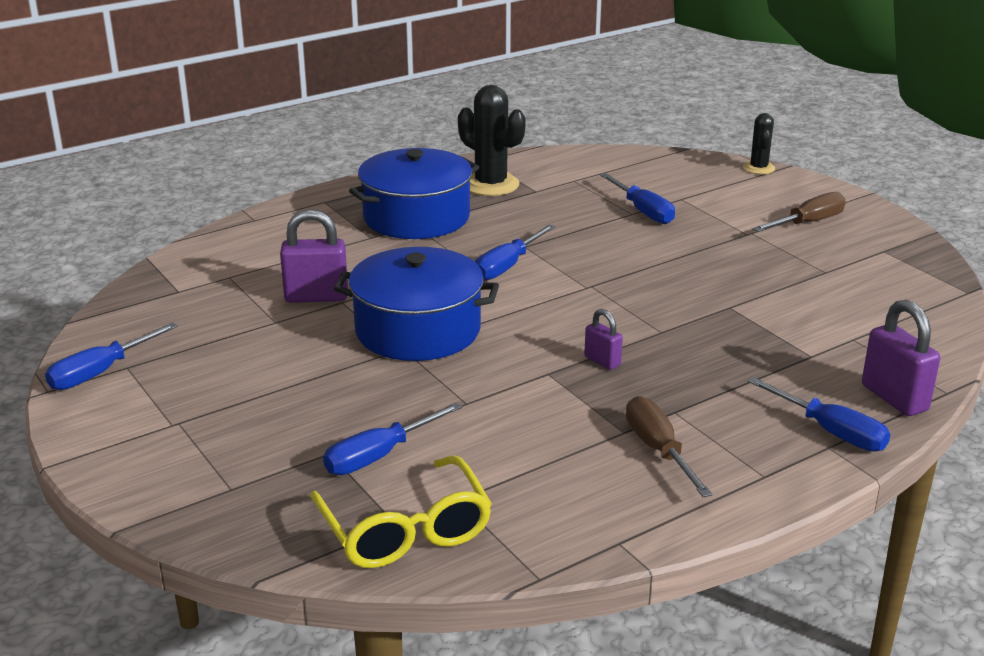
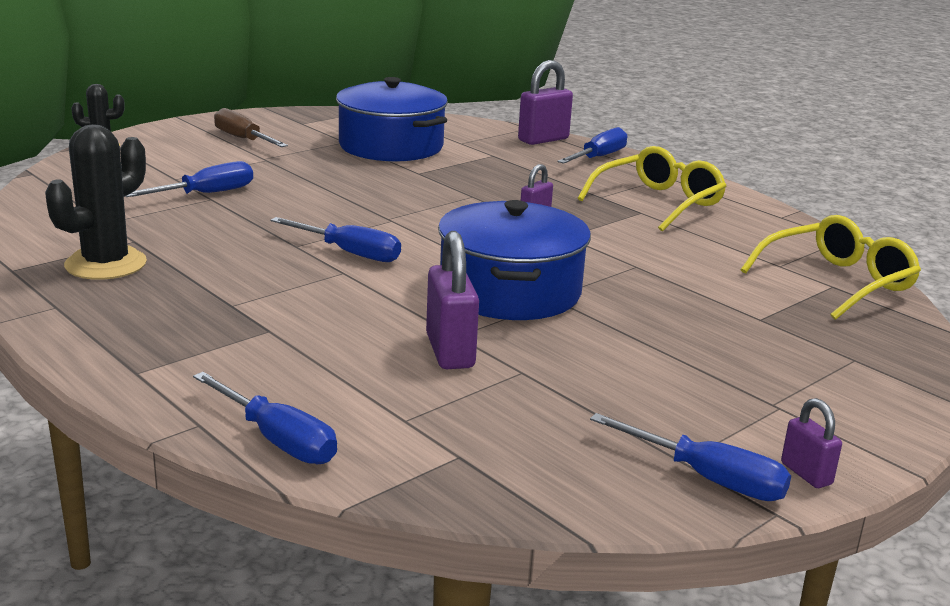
camera: 100 degrees left, 5 degrees down
(80, 413) = (806, 474): none -> purple padlock
(379, 456) = (747, 297): blue screwdriver -> blue screwdriver (277, 440)
(416, 217) = (206, 304): blue pot -> blue pot (391, 146)
(658, 450) = (658, 202): brown screwdriver -> yellow glasses

